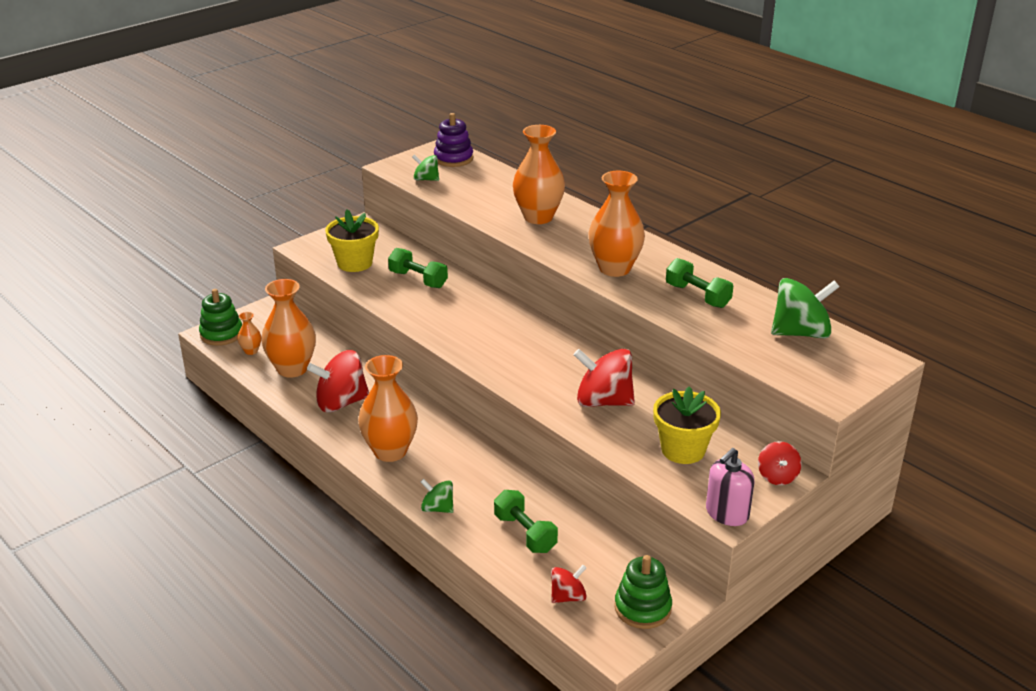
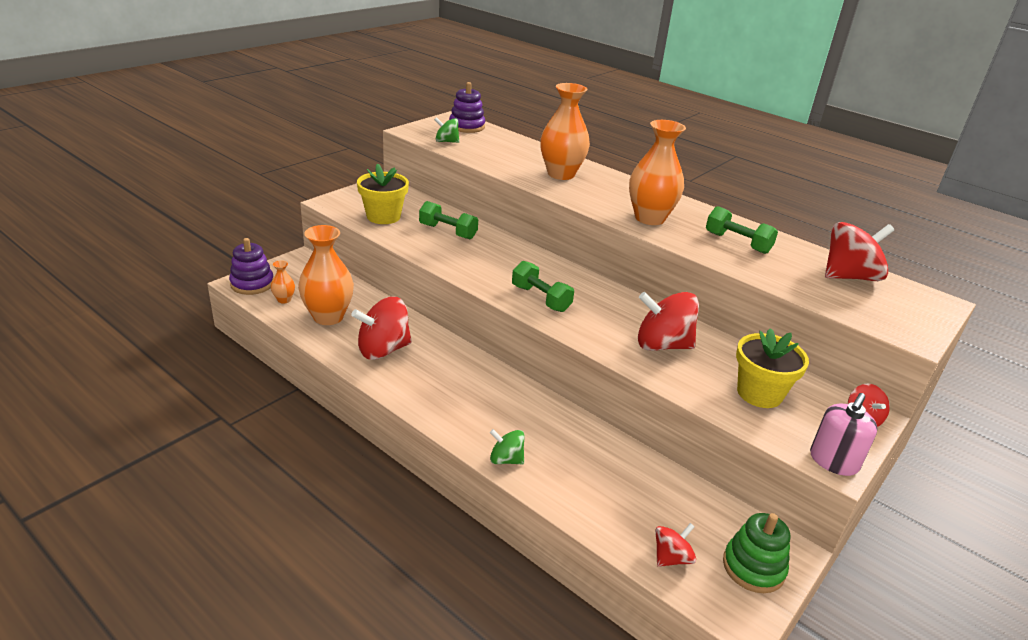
camera: 10 degrees left, 0 degrees up
(221, 334) = (252, 284): green stacking toy -> purple stacking toy
(390, 451) = (443, 399): orange vase -> none
(525, 533) = (604, 485): green dumbbell -> green dumbbell (540, 298)
(801, 333) = (849, 276): green spinning top -> red spinning top

